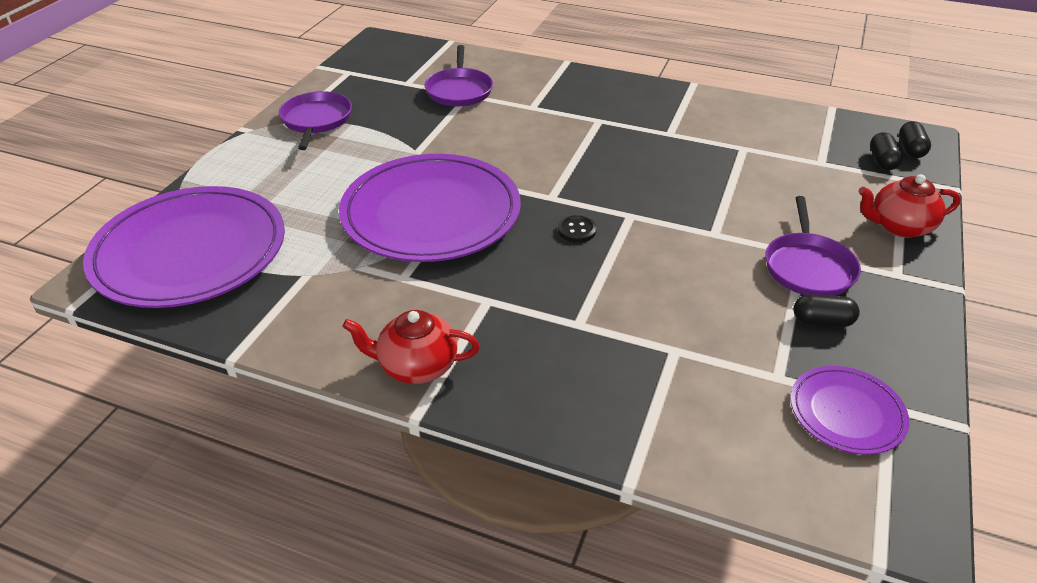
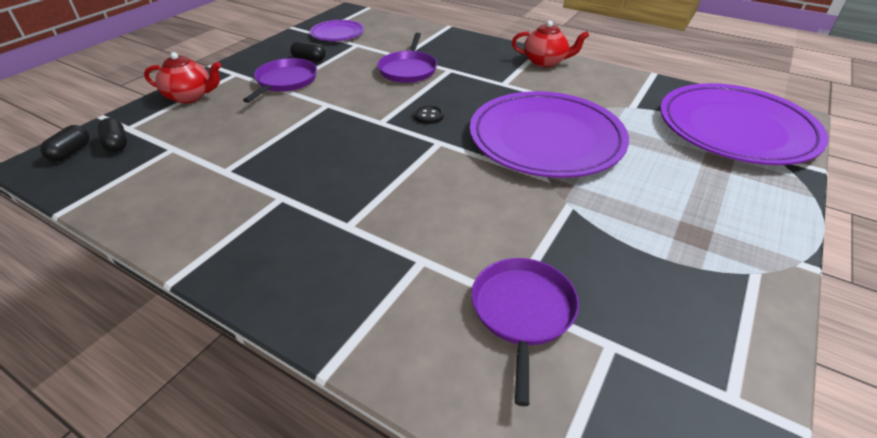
camera: 170 degrees left, 0 degrees up
(316, 120) = (718, 271): purple pan -> purple pan (408, 69)
(882, 161) = (117, 144): black capsule -> black capsule turned 45 degrees counterclockwise

